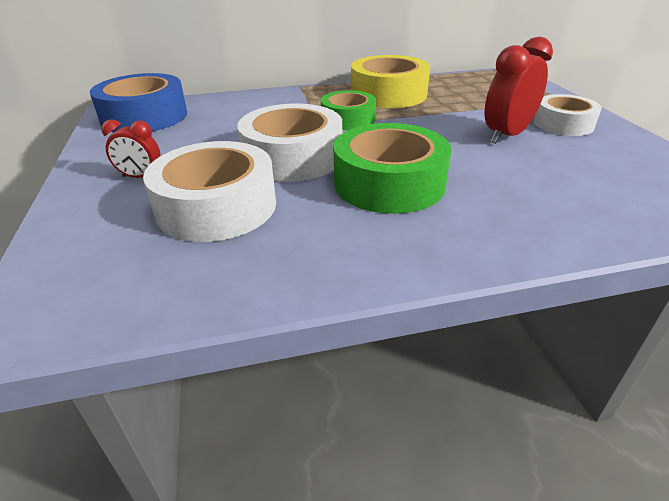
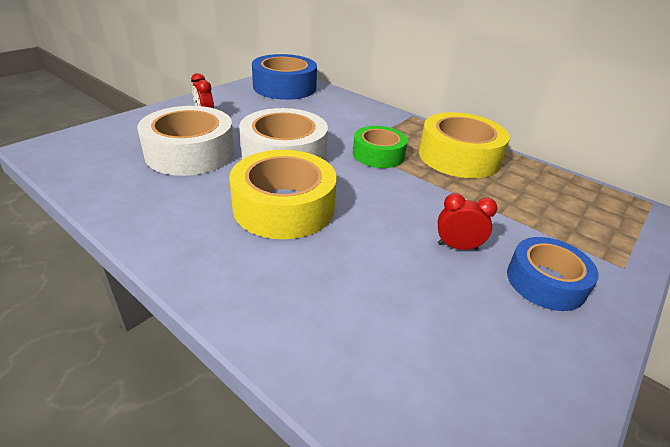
camera: 50 degrees right, 0 degrees up
(389, 183) = (284, 207): green tape -> yellow tape
(506, 135) = (457, 247): red clock -> red clock, size x0.58
(563, 124) = (545, 282): white tape -> blue tape

